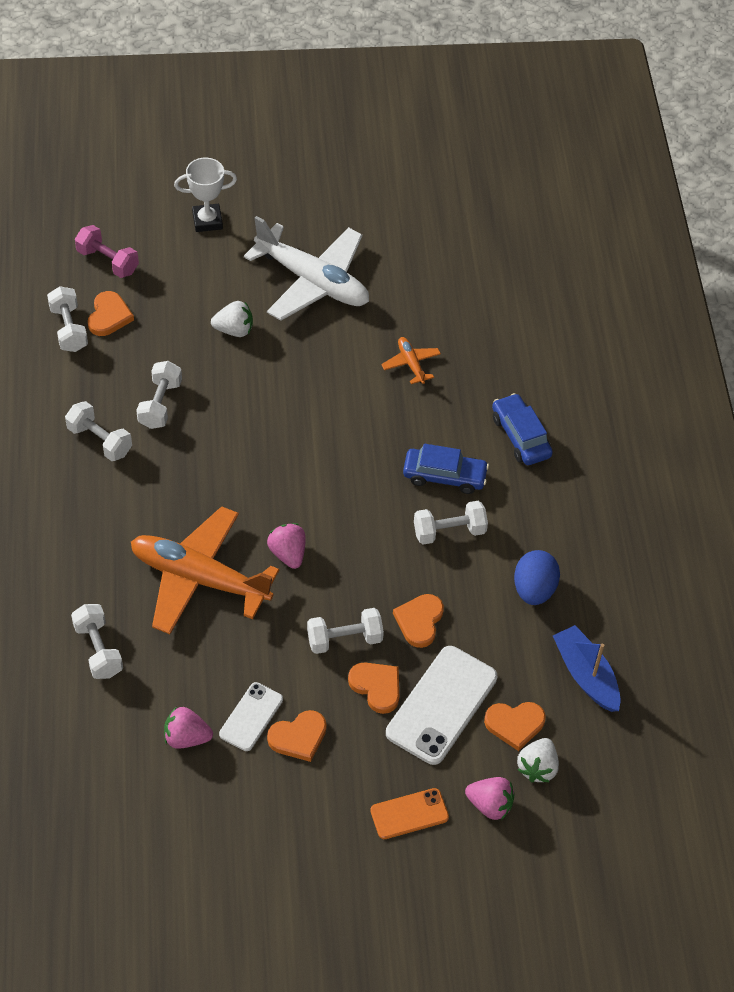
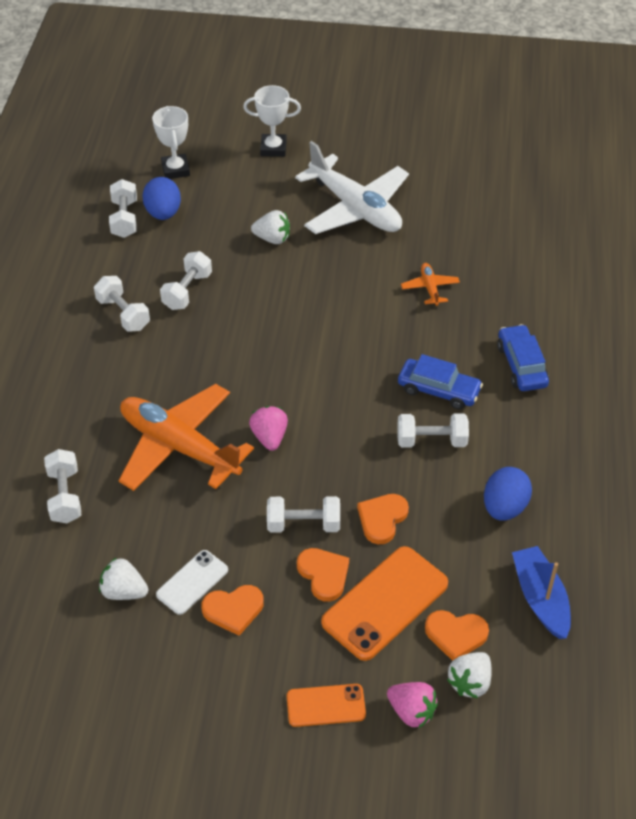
camera: 15 degrees right, 5 degrees down
(108, 261) = (175, 169): pink dumbbell -> white trophy
(109, 316) = (163, 213): orange heart -> blue egg
(186, 737) = (124, 591): pink strawberry -> white strawberry
(441, 705) = (385, 603): white phone -> orange phone

